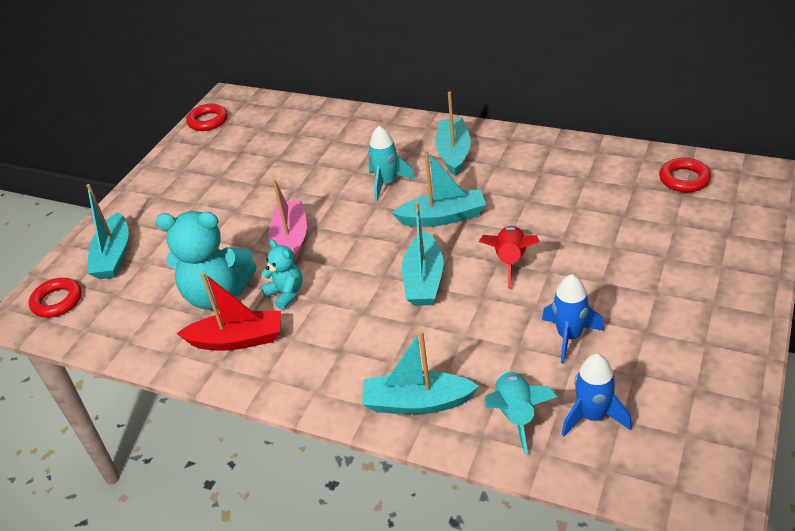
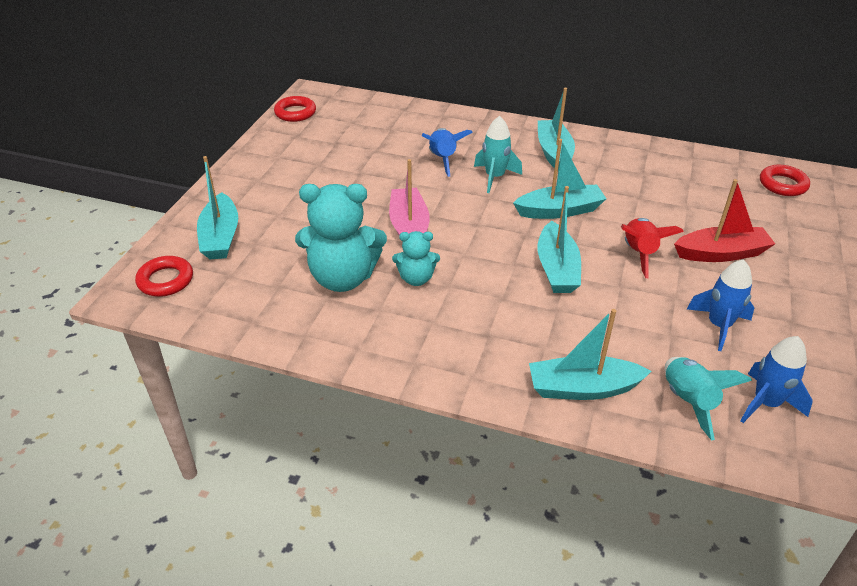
camera: 10 degrees left, 0 degrees up
(237, 340) = (375, 323): red boat -> red boat (721, 253)
(286, 294) = (416, 278): turquoise teddy bear -> turquoise teddy bear turned 135 degrees clockwise
(340, 166) = (443, 159): none -> blue rocket

